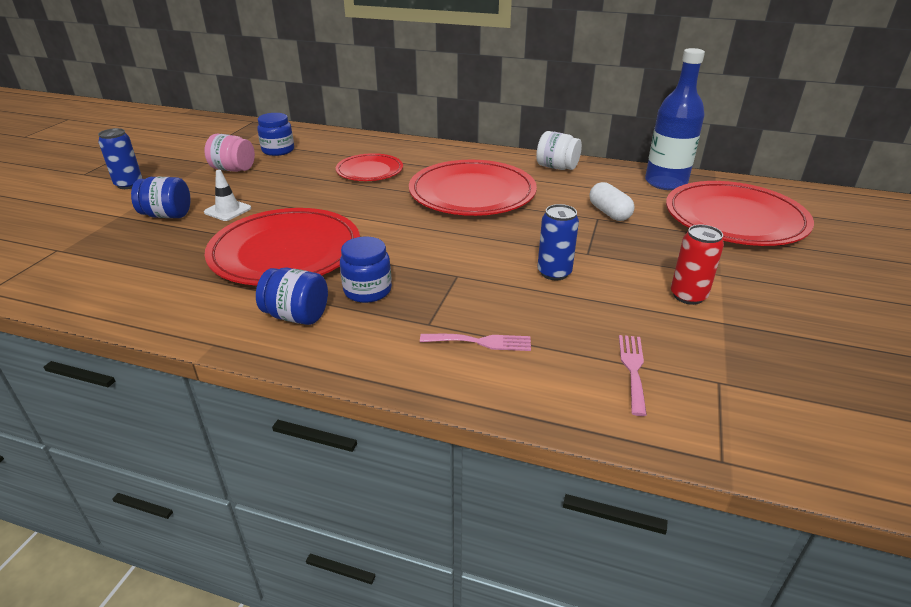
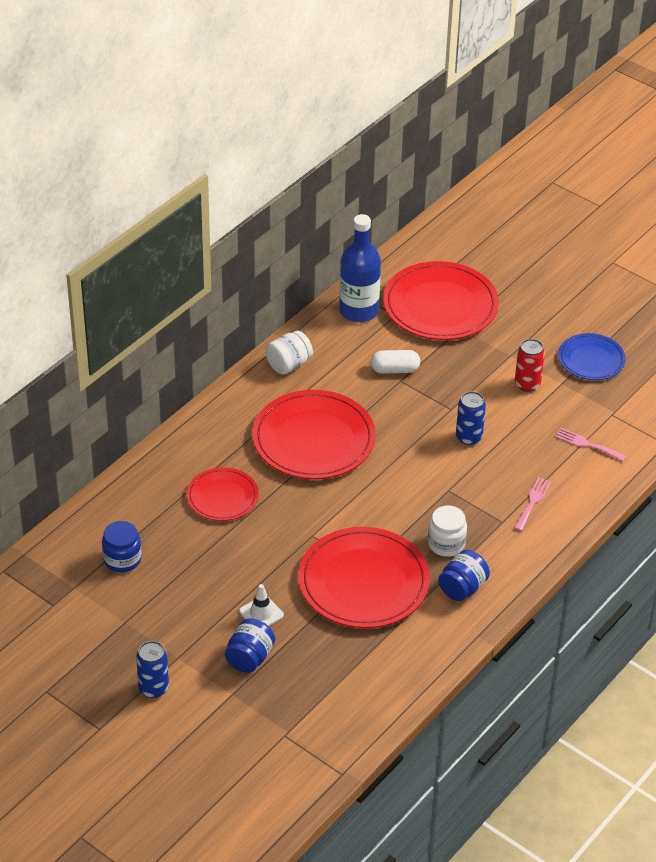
camera: 70 degrees left, 10 degrees up
(233, 169) = (158, 601): pink jar -> none
(367, 290) = (446, 544): blue jar -> white jar
(800, 339) = (591, 359): none -> blue plate

